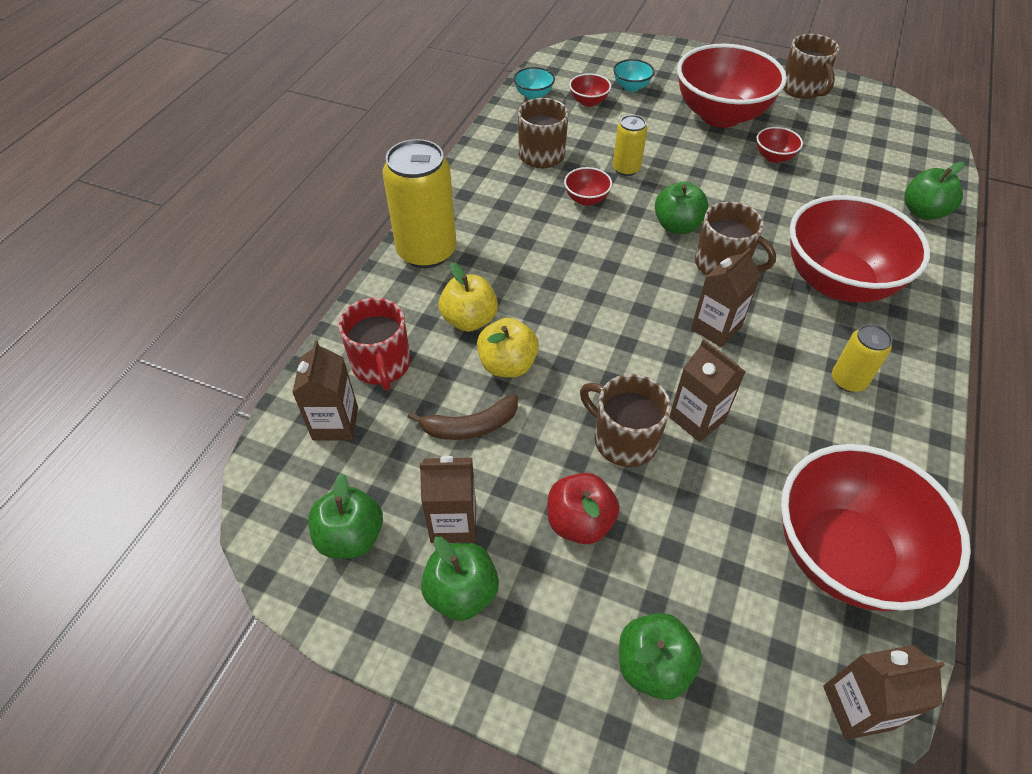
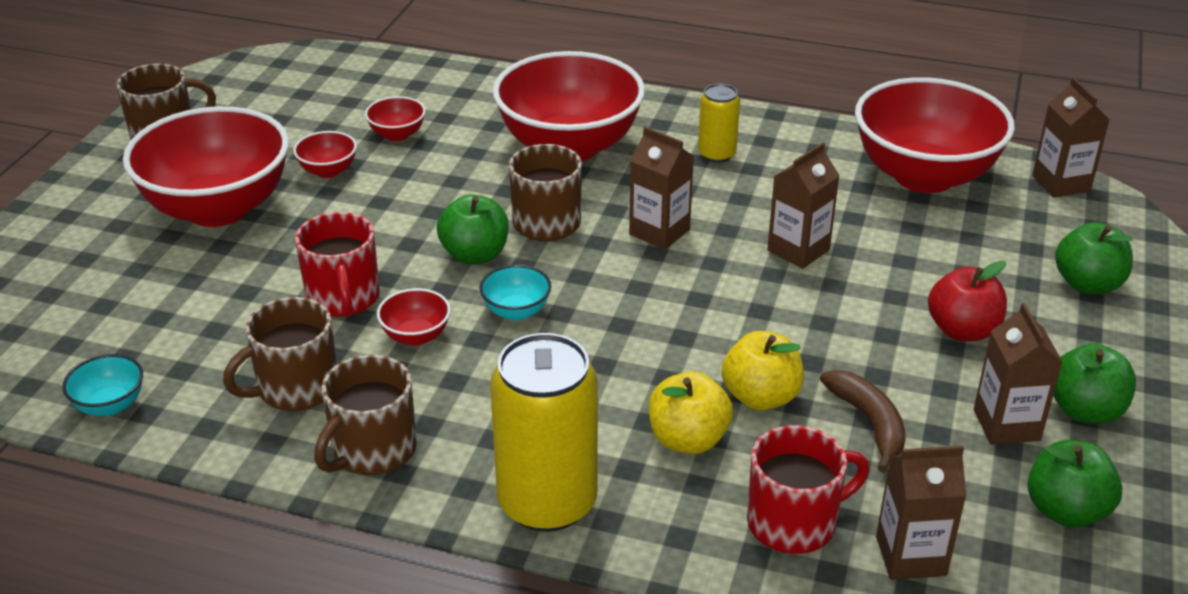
camera: 95 degrees left, 15 degrees down
(588, 102) = (149, 338): red bowl -> red bowl (397, 135)
(623, 439) = (844, 301): brown mug -> brown mug (372, 450)
(626, 169) = (343, 298): yellow can -> red mug
(631, 87) = (115, 292): turquoise bowl -> turquoise bowl (516, 311)
(923, 212) = (444, 82): green apple -> none

